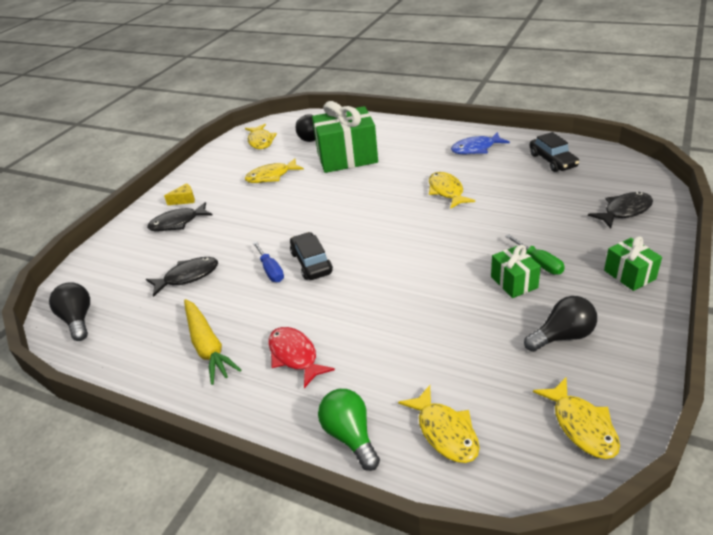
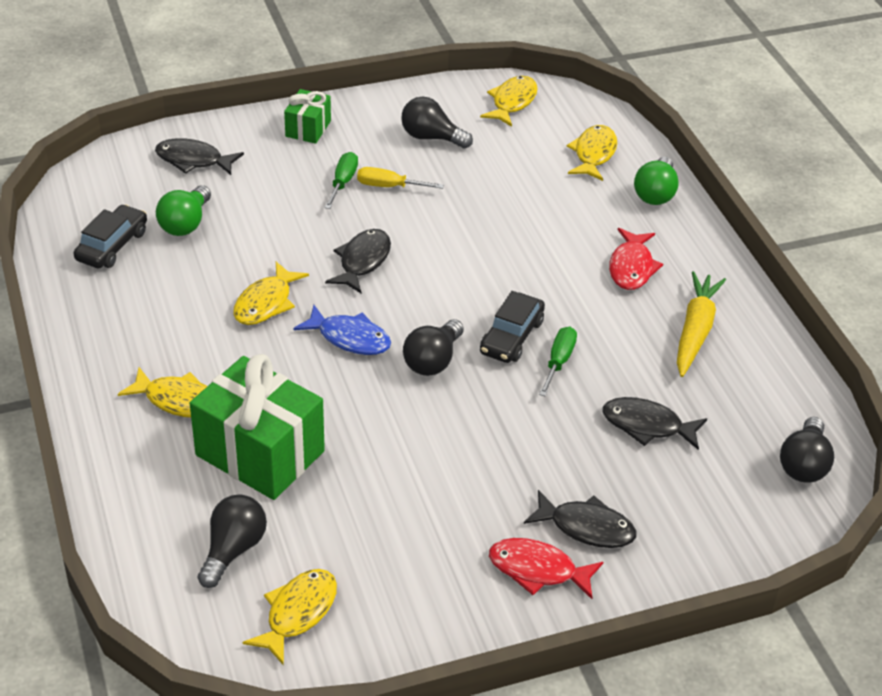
camera: 140 degrees left, 5 degrees up
(184, 200) = (538, 570): yellow cheese -> red fish
(270, 270) = (559, 361): blue screwdriver -> green screwdriver
(271, 176) = (386, 509): yellow fish -> yellow fish (178, 400)
(333, 226) = (433, 361): none -> black light bulb
(444, 237) = (362, 261): none -> black fish
(476, 149) = (128, 327): blue fish -> blue fish (349, 338)
(514, 282) = (389, 186): green gift -> yellow screwdriver
(551, 188) = (185, 224): none -> green light bulb

